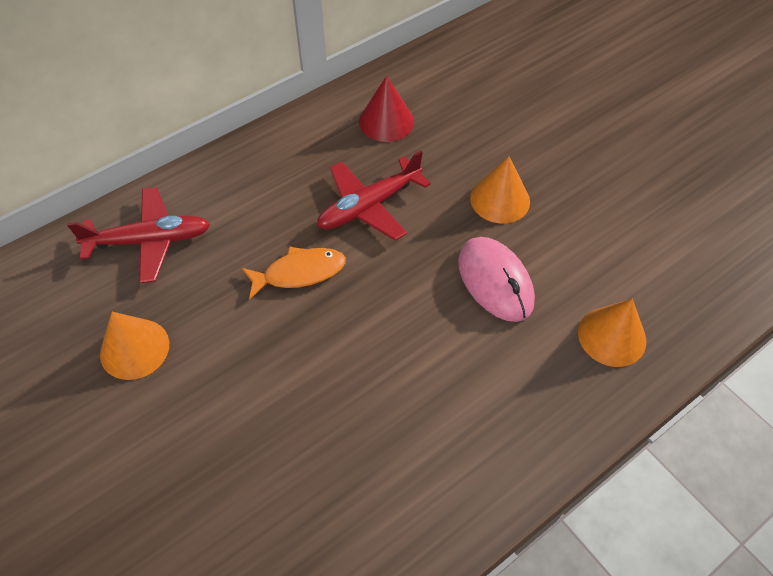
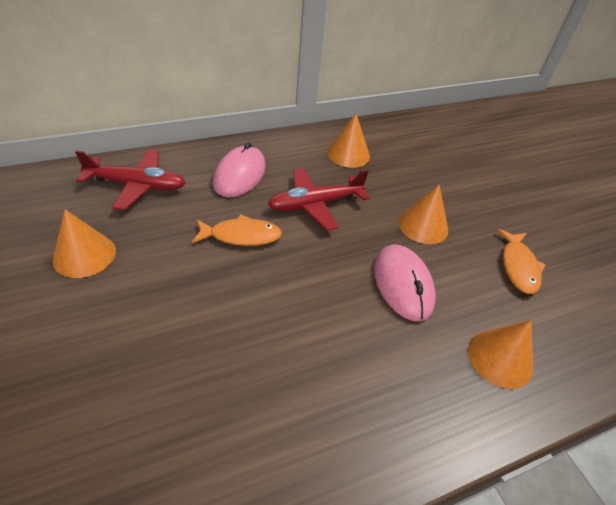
camera: 10 degrees right, 10 degrees down
(266, 190) = (240, 175): none -> pink mouse
(386, 121) = (348, 154): red cone -> orange cone
(614, 222) = (518, 266): none -> orange fish

